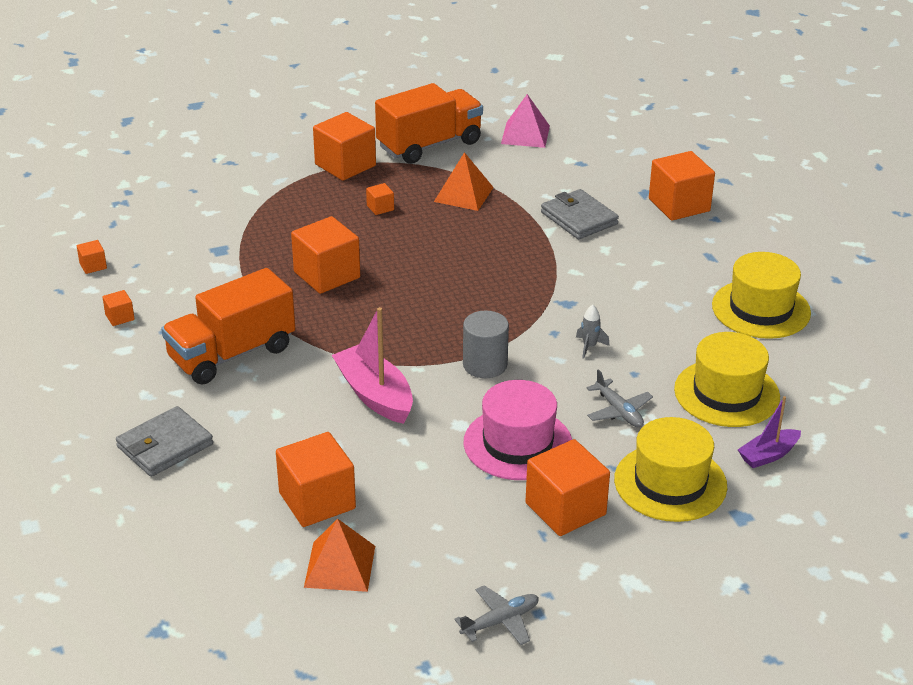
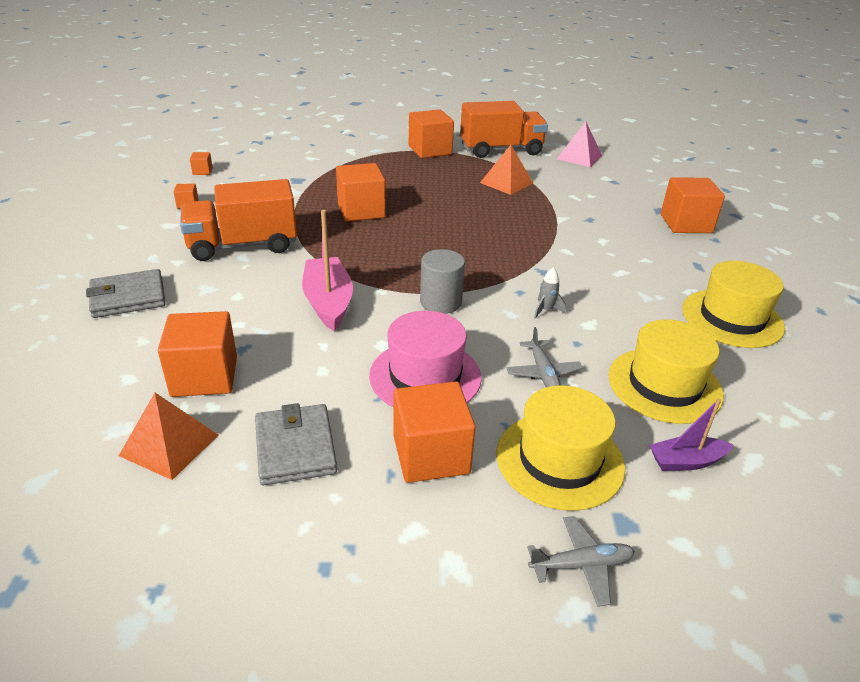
camera: 20 degrees right, 0 degrees up
(380, 208) = (436, 178): orange cube -> none
(500, 621) = (276, 563): grey plane -> grey plane (581, 565)
(579, 218) = (592, 215): grey wallet -> grey wallet (295, 448)

